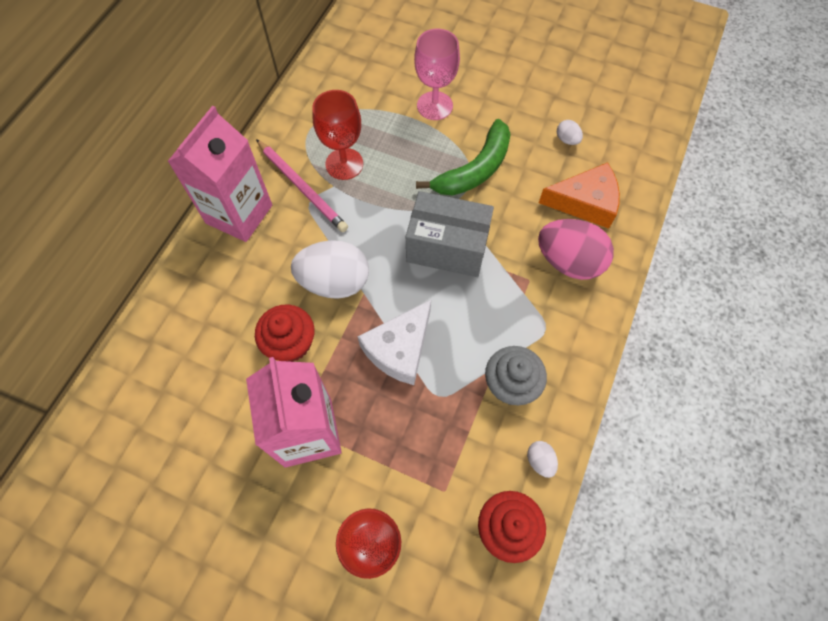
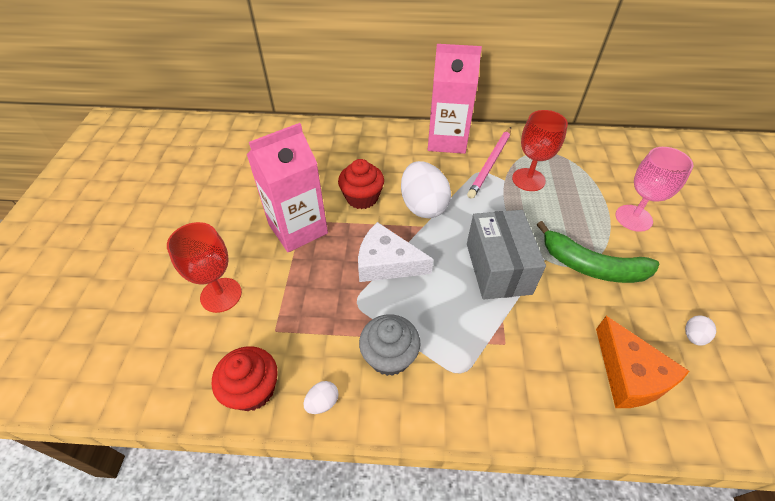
camera: 70 degrees right, 15 degrees down
(569, 262) = (547, 375): pink egg -> none

